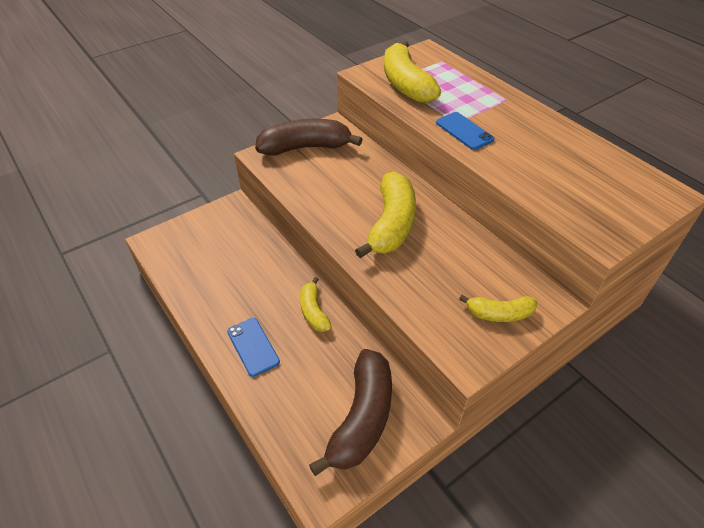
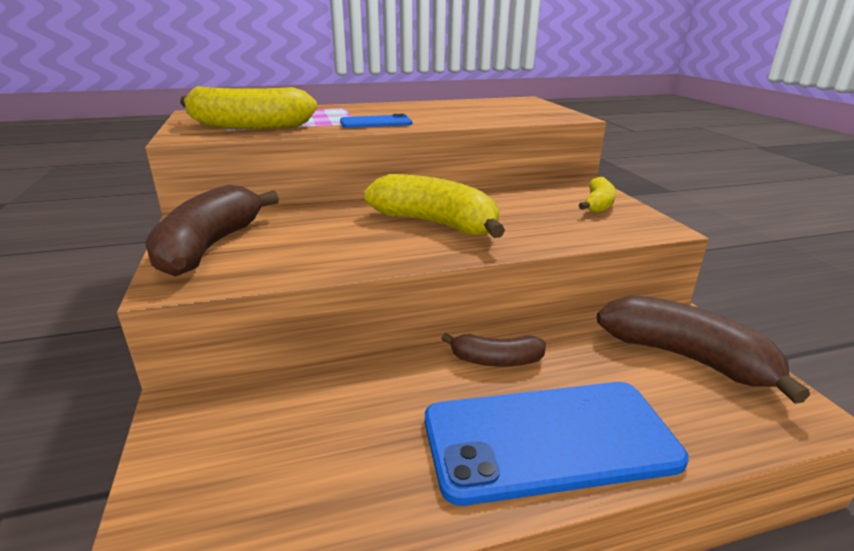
camera: 70 degrees left, 20 degrees down
(253, 346) = (549, 439): blue phone -> blue phone, size x2.06
(313, 311) = (496, 360): yellow banana -> brown banana

